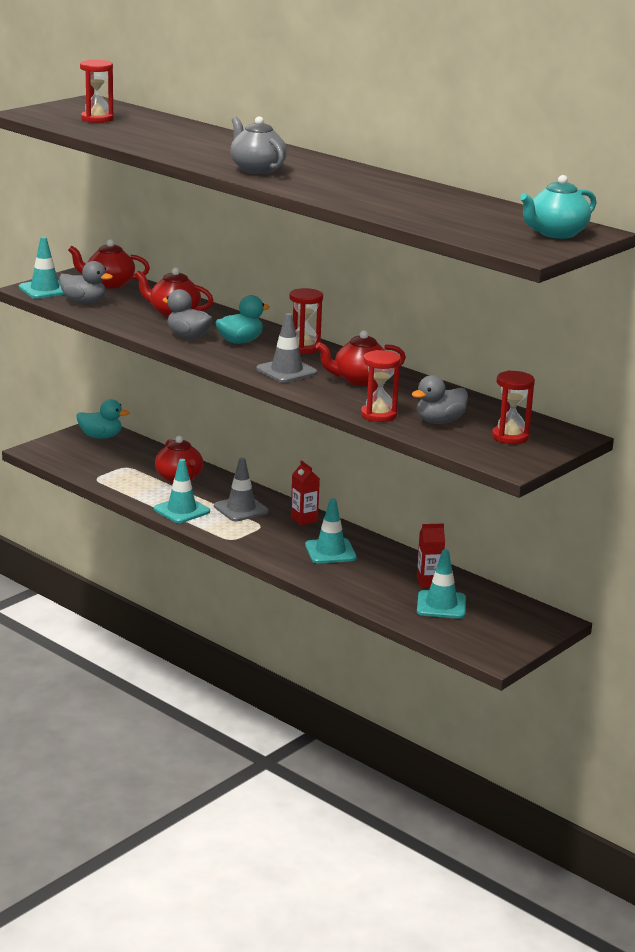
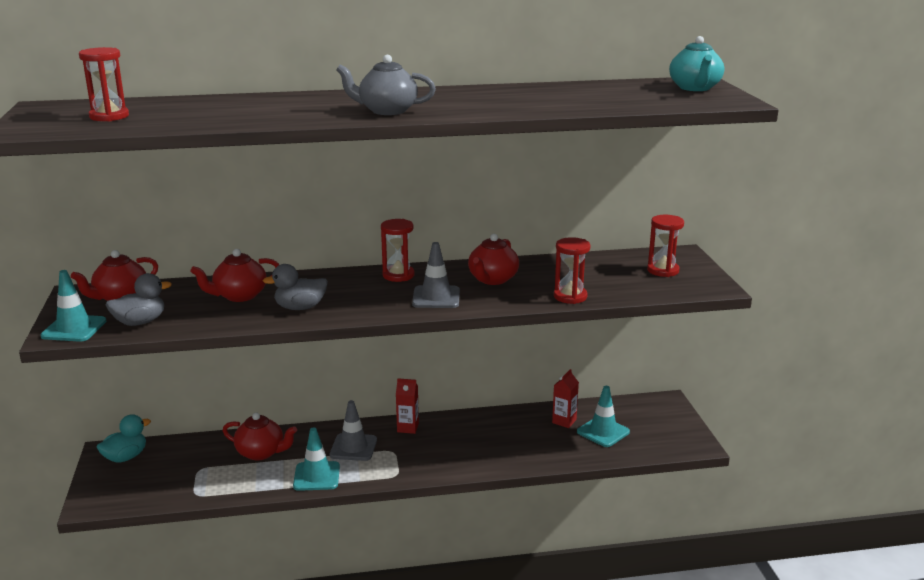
camera: 50 degrees left, 0 degrees up
(240, 341) = (346, 293): turquoise duck -> none
(330, 551) = (472, 440): turquoise traffic cone -> none
(439, 421) = (608, 282): grey duck -> none

